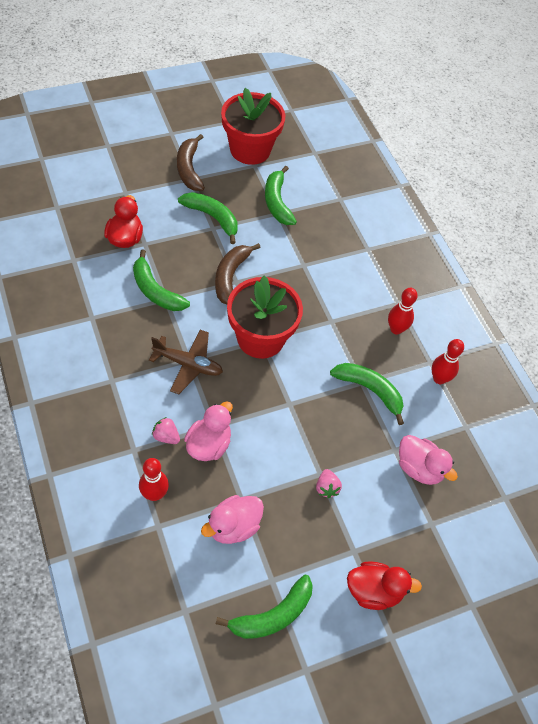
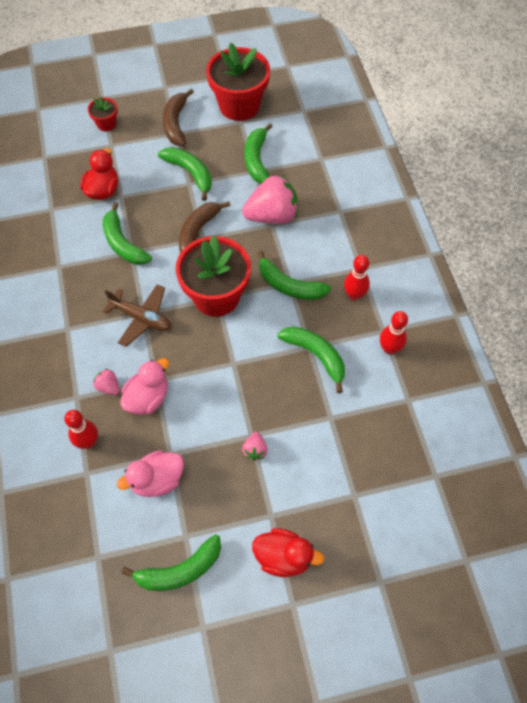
camera: 15 degrees right, 5 degrees up
(117, 171) = (106, 124): none -> red flower pot
(302, 256) = (272, 216): none -> pink strawberry
(331, 323) = (289, 285): none -> green banana
(419, 468) = (352, 438): pink duck -> none

